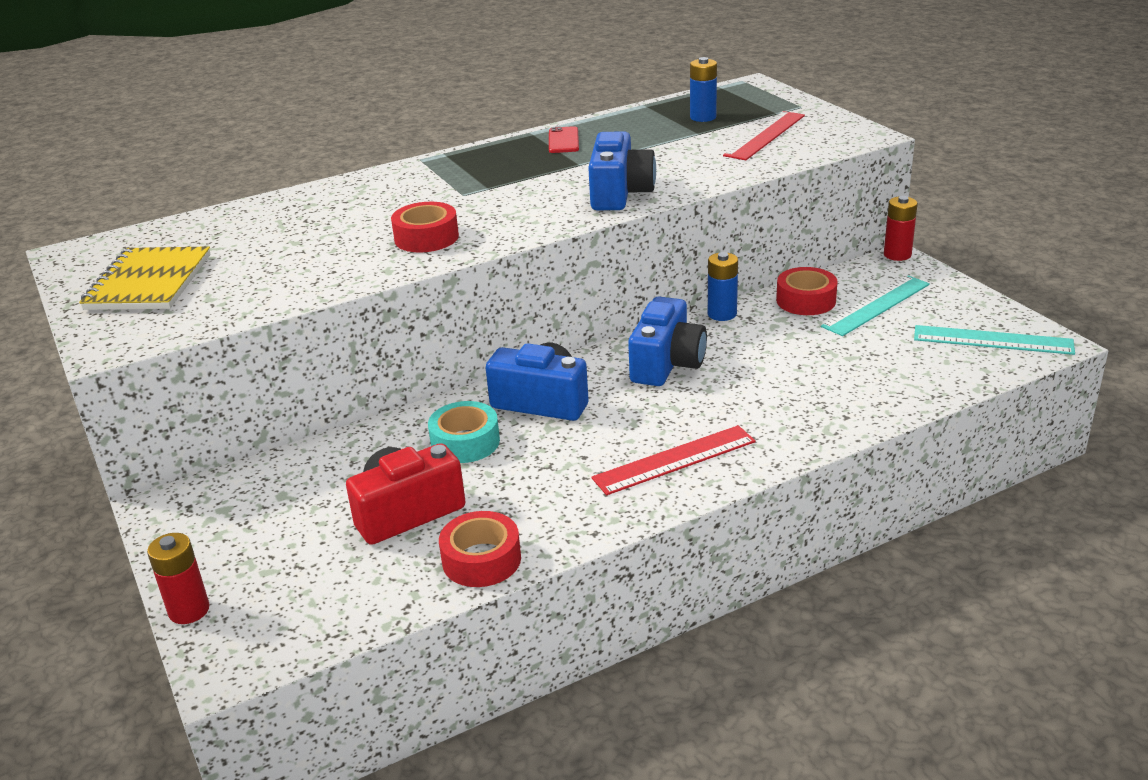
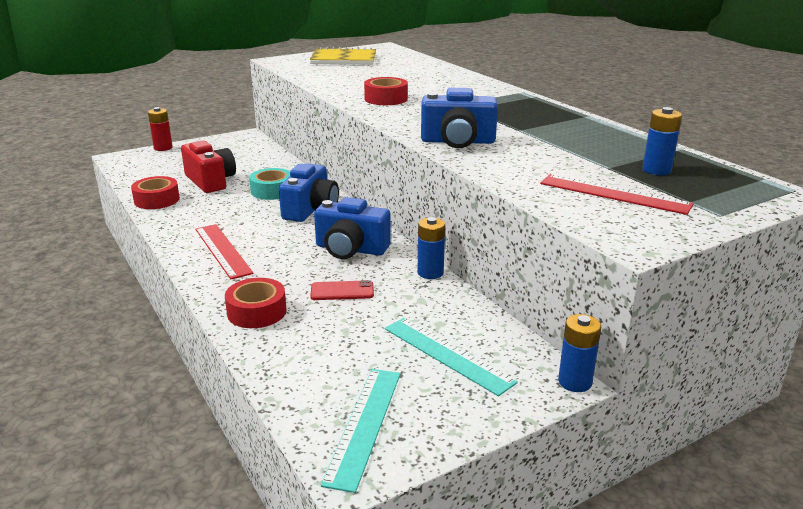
camera: 85 degrees right, 5 degrees down
(563, 140) = (572, 125): red phone -> red phone (342, 291)
(806, 300) = (456, 315): red tape -> red tape (257, 312)
(897, 255) = (575, 382): red battery -> blue battery

